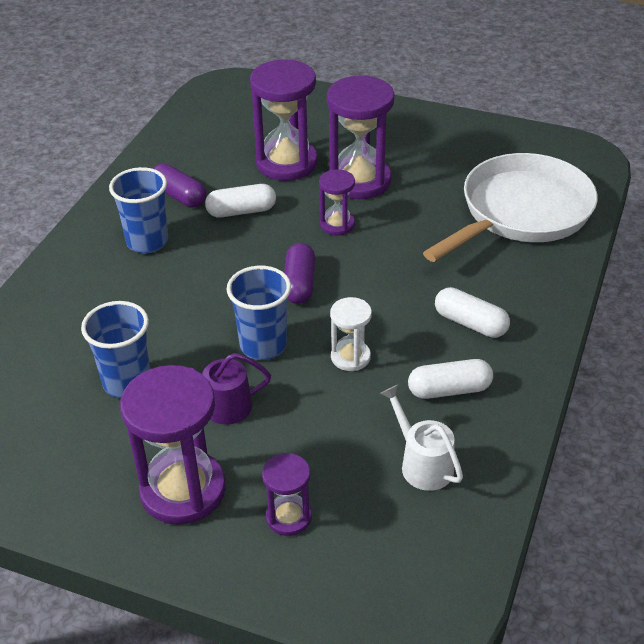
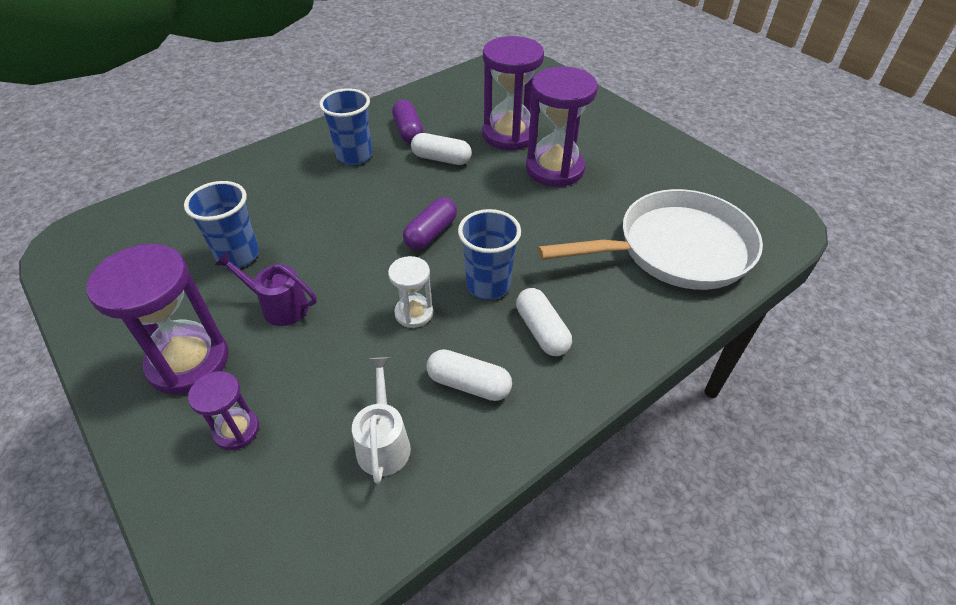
camera: 30 degrees right, 5 degrees up
(263, 345) = (357, 271): blue cup -> blue cup (488, 285)
(337, 225) = (504, 197): purple hourglass -> none

